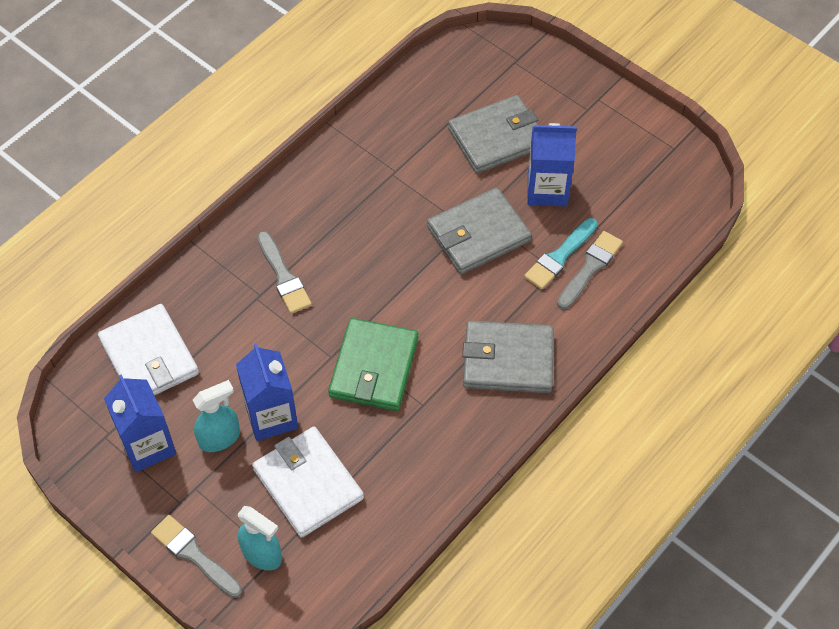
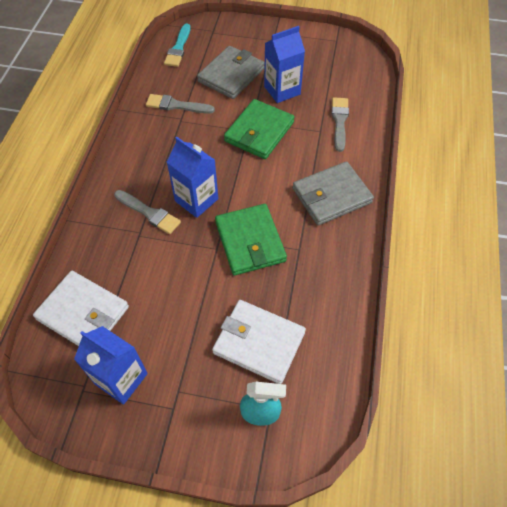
camera: 30 degrees left, 0 degrees up
(194, 555) = (209, 443): grey brush -> grey brush (176, 105)
(220, 438) = (173, 344): turquoise spray bottle -> none
(271, 416) = (201, 309): blue carton -> blue carton (196, 200)
(478, 234) = (259, 132): grey wallet -> green wallet
(559, 256) = (317, 123): turquoise brush -> turquoise brush (178, 48)

